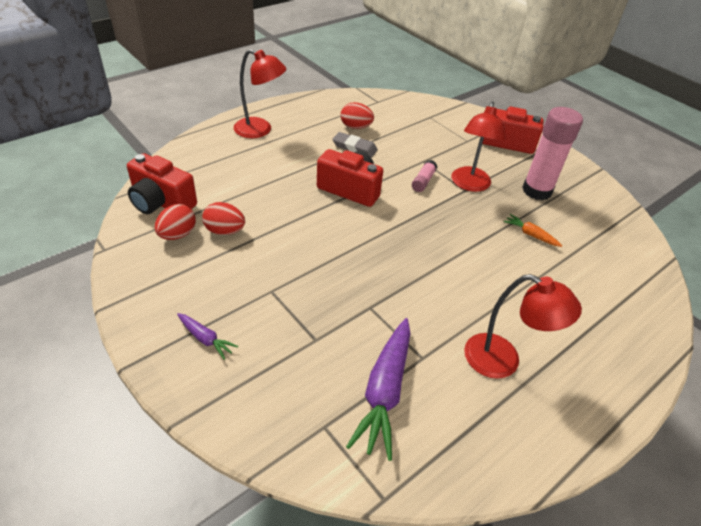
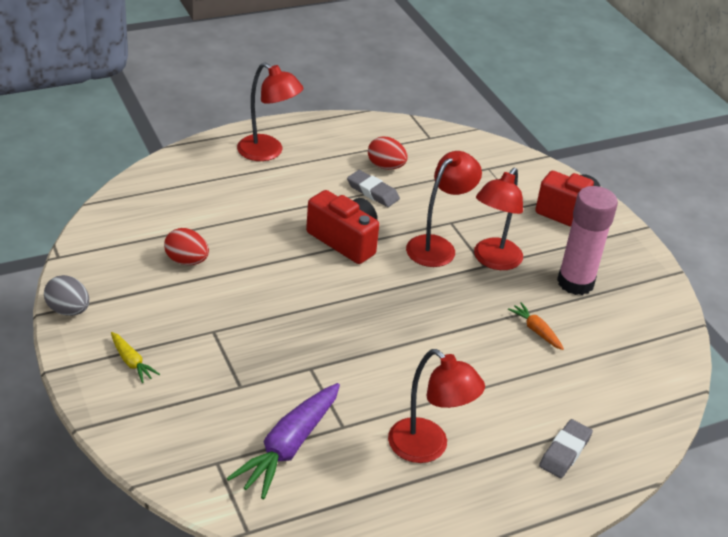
camera: 15 degrees right, 5 degrees down
(128, 299) = (68, 310): none -> grey egg
(161, 202) = (130, 218): red camera -> none
(177, 234) = (136, 255): red egg -> none
(205, 339) = (131, 362): purple carrot -> yellow carrot
(423, 181) = (437, 246): pink glue stick -> red lamp
(610, 336) = (565, 452): none -> grey eraser

